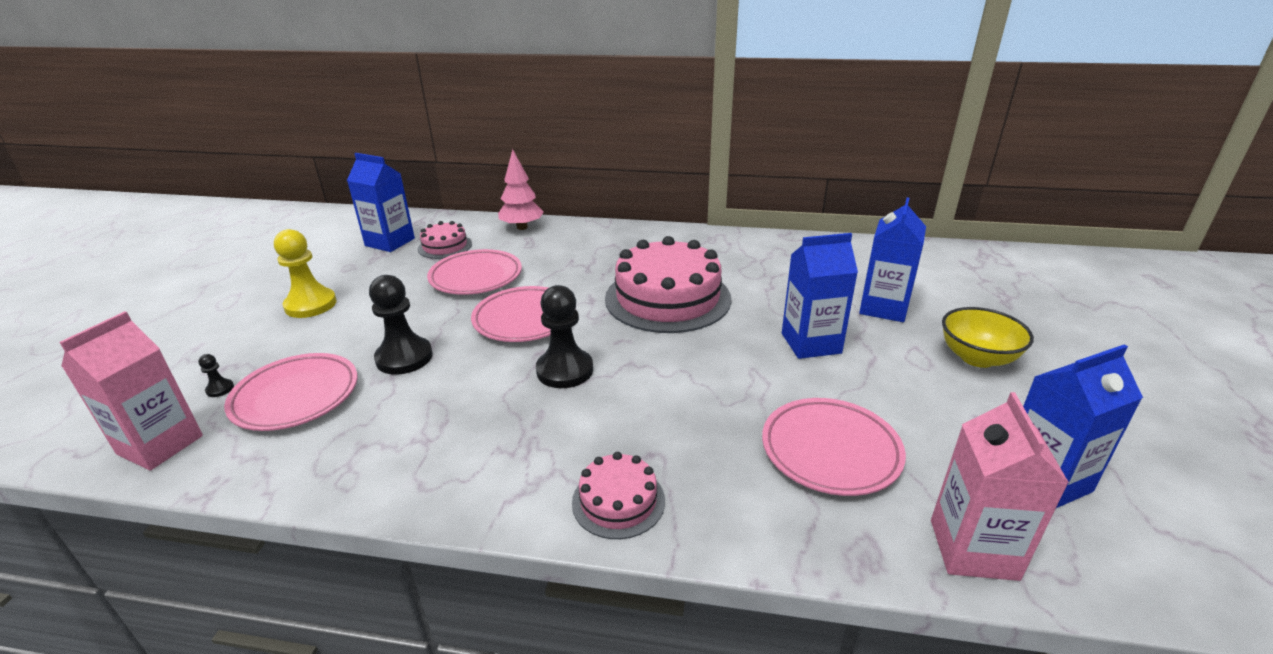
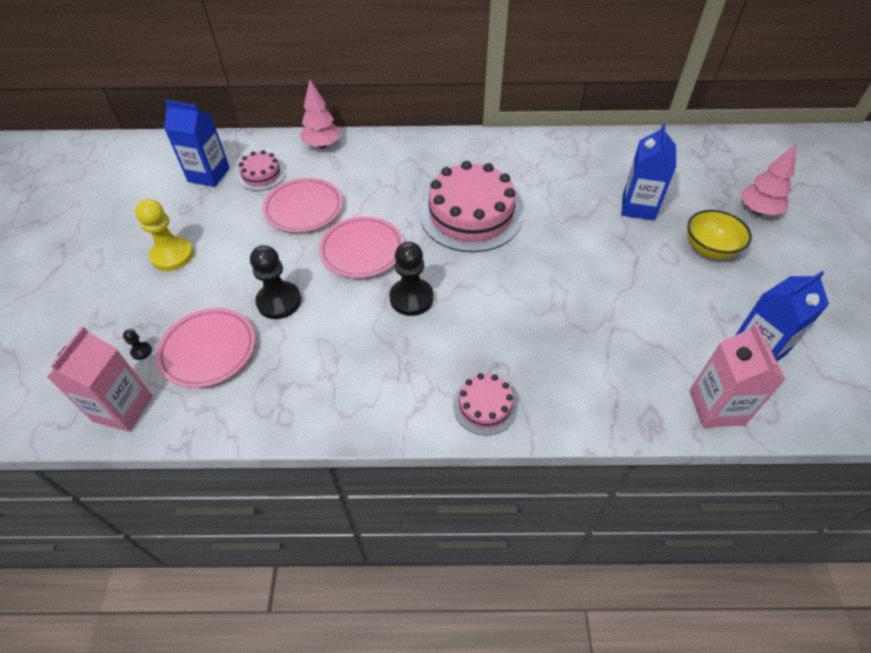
camera: 10 degrees left, 20 degrees up
(811, 343) = (590, 249): blue carton -> none
(830, 451) = (618, 345): pink plate -> none
(1049, 324) = (758, 210): none -> pink tree

